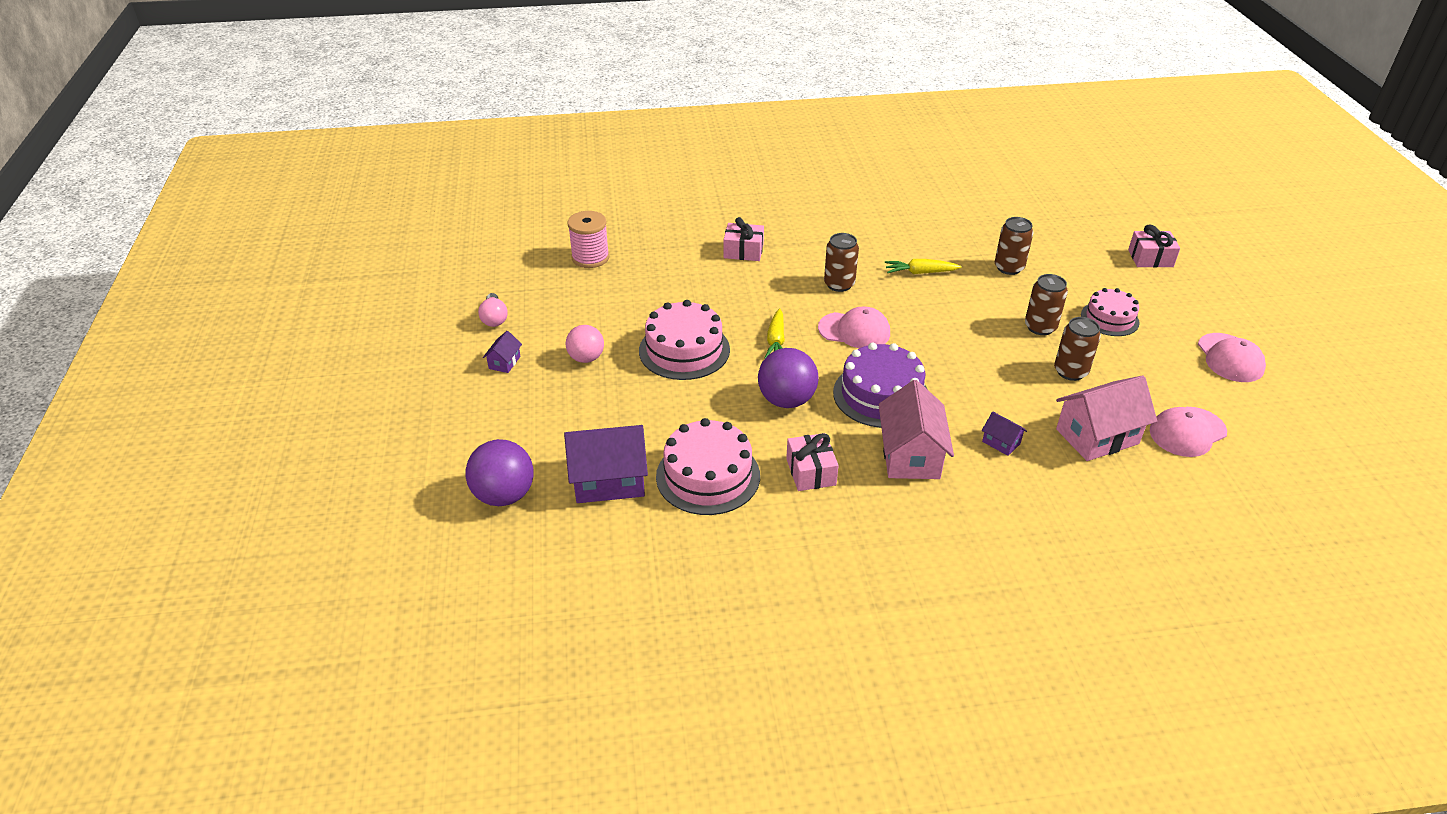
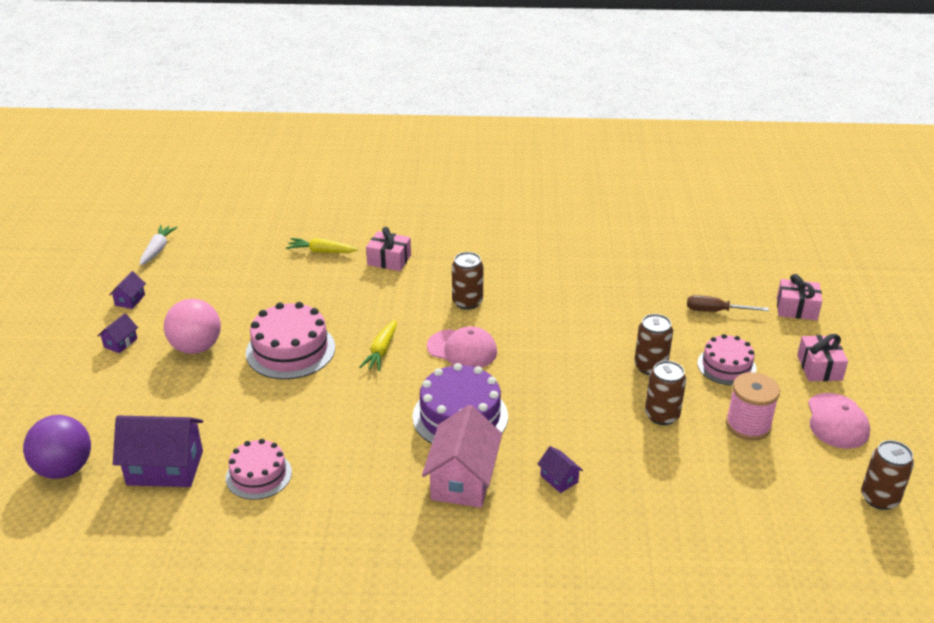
camera: 10 degrees right, 5 degrees down
(494, 318) = (130, 300): pink light bulb -> purple house
(500, 264) = (158, 249): none -> white carrot
(586, 358) = (196, 347): pink ball -> pink ball, size x1.50
(590, 258) = (242, 252): pink spool -> pink spool (748, 425)
(708, 476) = (259, 475): pink cake -> pink cake, size x0.64
(786, 400) = (366, 410): purple ball -> none
(811, 472) = (358, 484): pink gift -> pink gift (819, 367)
(920, 272) = (552, 299): yellow carrot -> yellow carrot (321, 251)
(1009, 267) = (644, 303): brown can -> brown can (879, 498)
(1078, 268) = (716, 311): none -> brown screwdriver
(1097, 436) = (660, 485): pink house -> none
(1187, 432) = (757, 492): pink cap -> none

